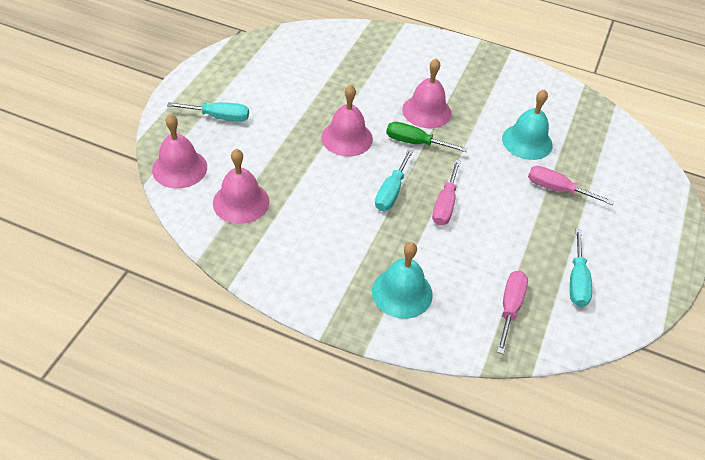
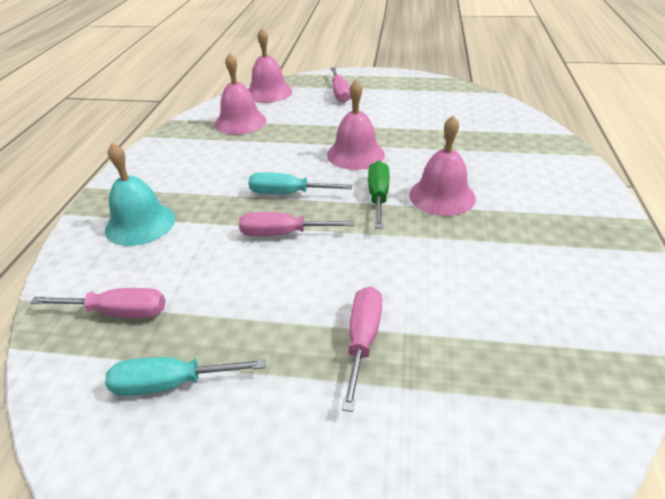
camera: 80 degrees right, 10 degrees down
(219, 117) = (340, 93): turquoise screwdriver -> pink screwdriver
(527, 141) = (451, 293): turquoise bell -> none

